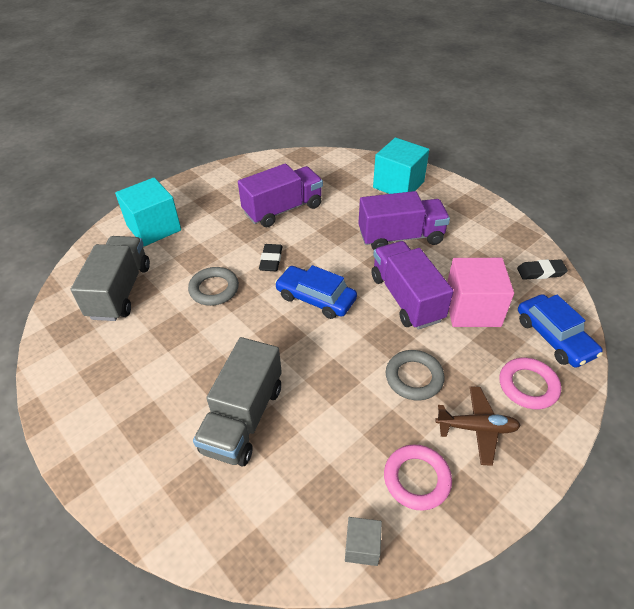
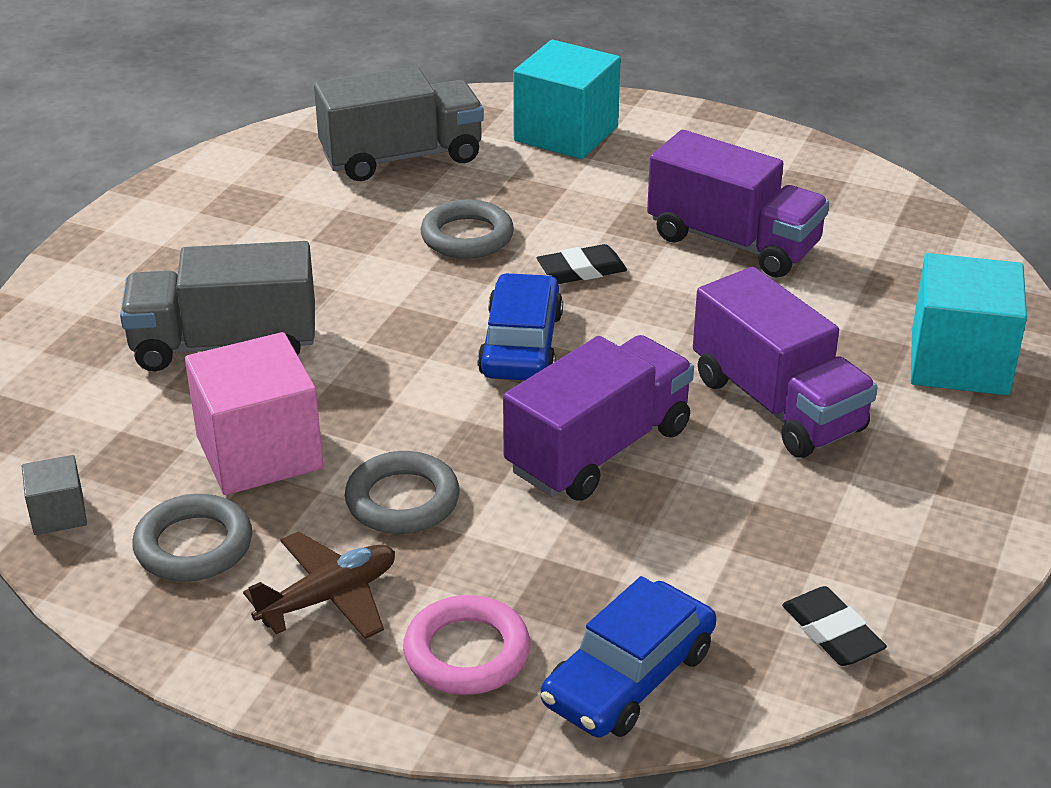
camera: 65 degrees right, 10 degrees down
(416, 479) = (194, 545): pink ring -> grey ring
(472, 309) = (631, 543): pink cube -> pink cube (259, 452)
(476, 428) = (329, 597): brown plane -> brown plane turned 105 degrees counterclockwise

